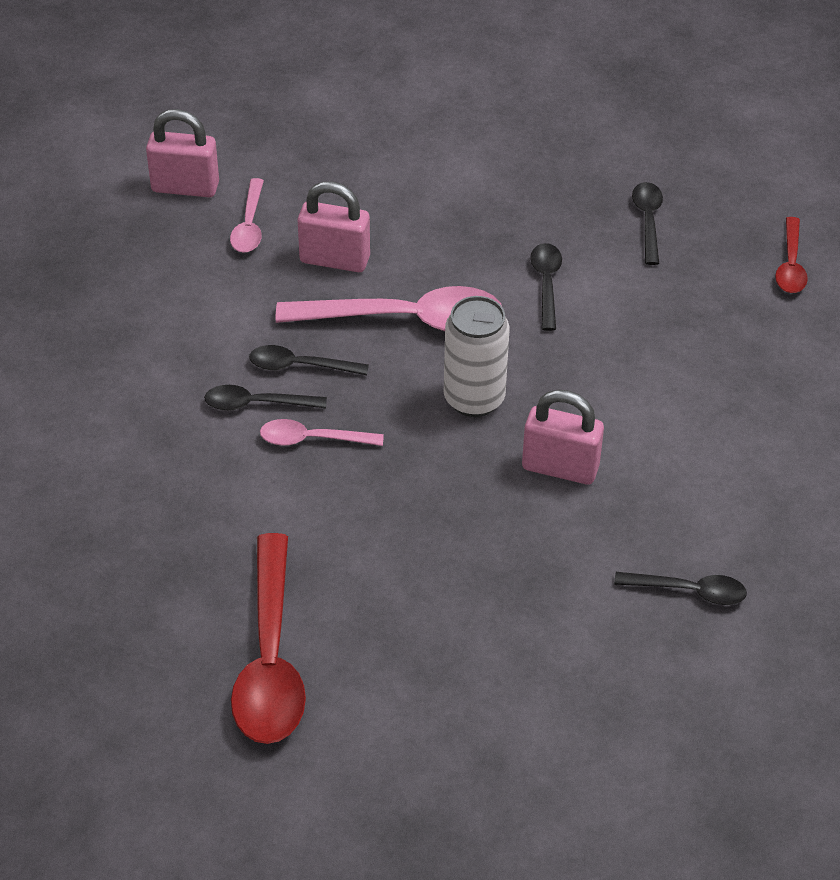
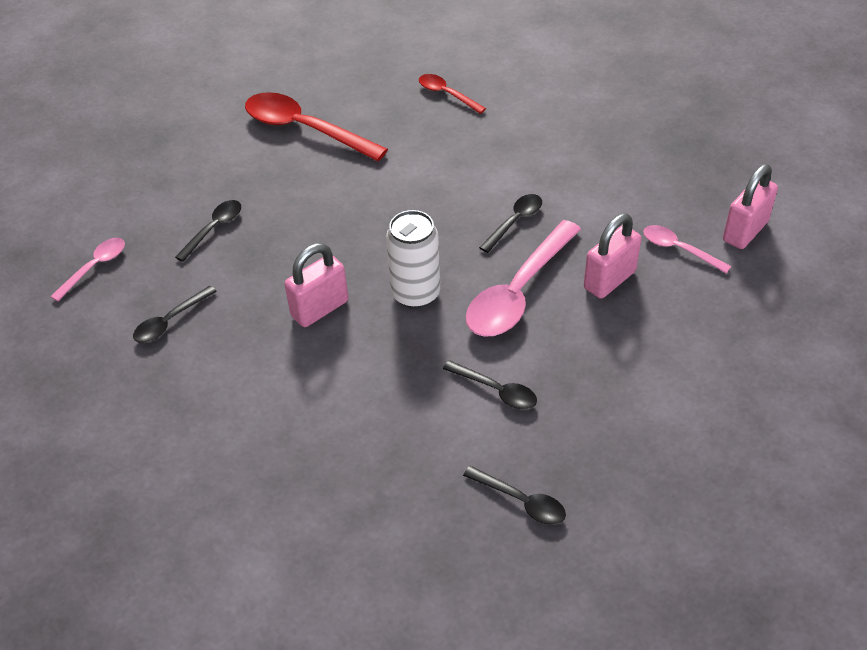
camera: 125 degrees right, 0 degrees up
(257, 404) = (497, 190): black spoon -> black spoon (214, 229)
(312, 439) = (446, 203): pink spoon -> pink spoon (95, 267)
(790, 265) = (393, 578): red spoon -> red spoon (447, 94)

